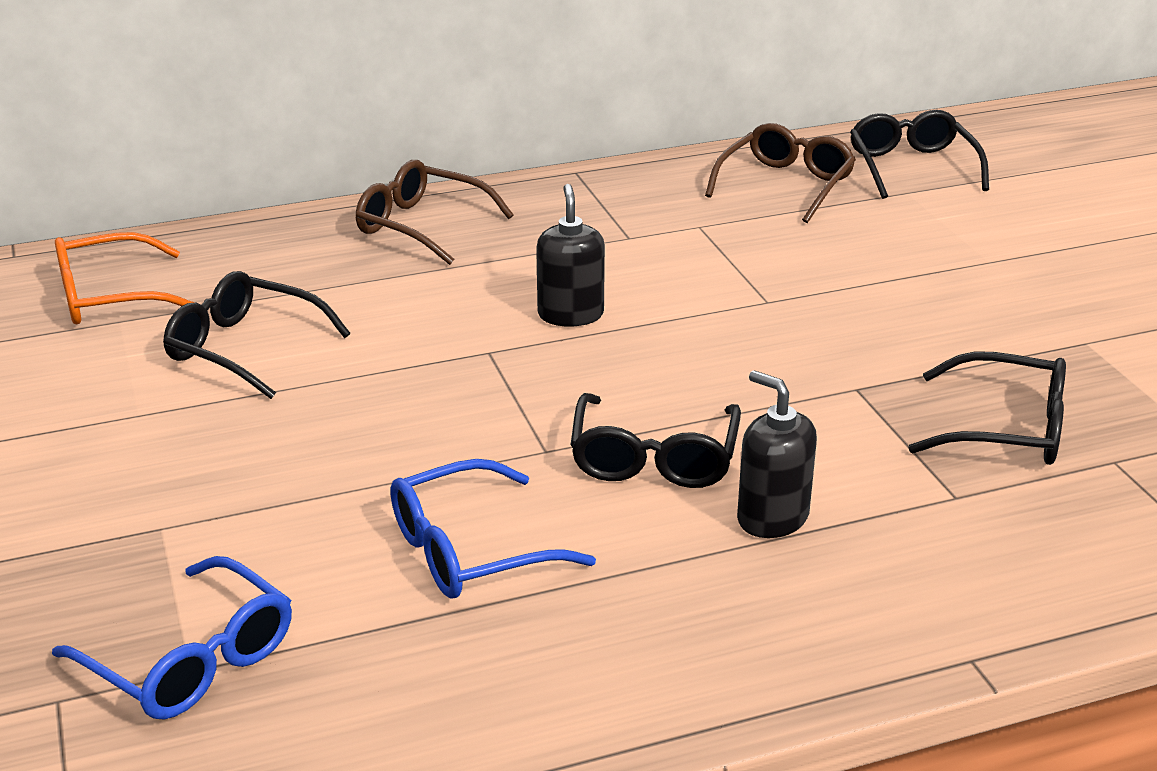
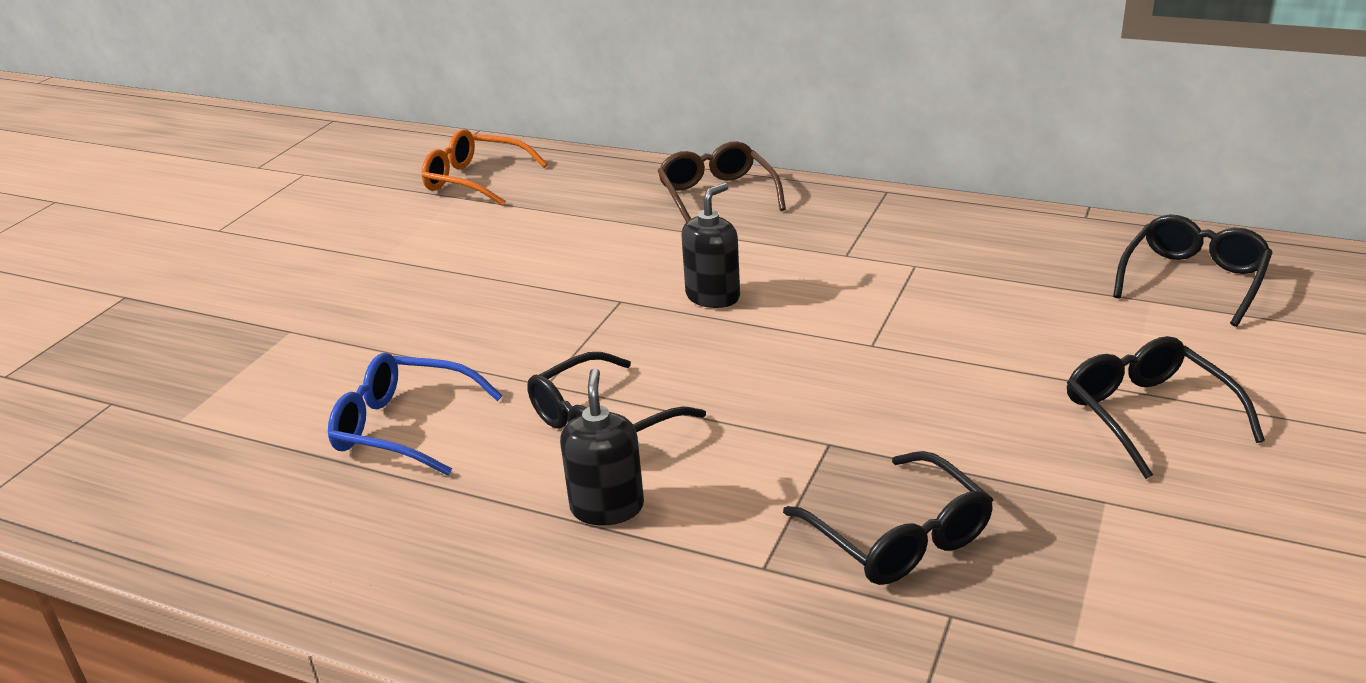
camera: 45 degrees right, 0 degrees up
(190, 660) = (188, 414): blue glasses -> none
(244, 348) = (491, 240): black glasses -> black glasses (1148, 415)
(785, 185) = (1043, 256): brown glasses -> none

